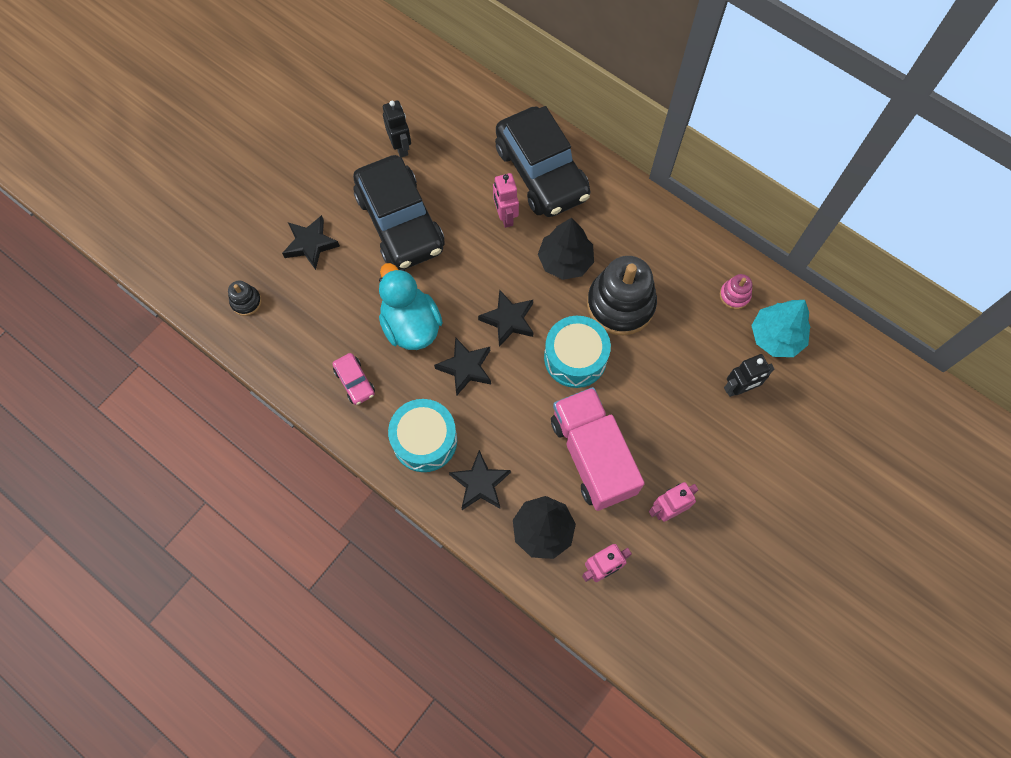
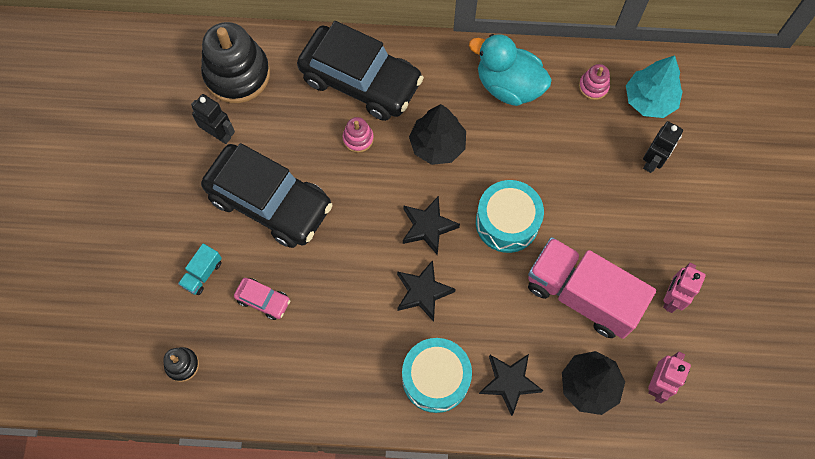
camera: 35 degrees left, 0 degrees up
(310, 244) = (202, 274): black star -> turquoise truck
(355, 382) = (336, 369): pink car -> pink car (263, 300)
(411, 325) = (348, 286): turquoise duck -> turquoise duck (508, 86)
(505, 216) = (358, 139): pink robot -> pink stacking toy
(620, 304) = (510, 153): black stacking toy -> black stacking toy (237, 74)

